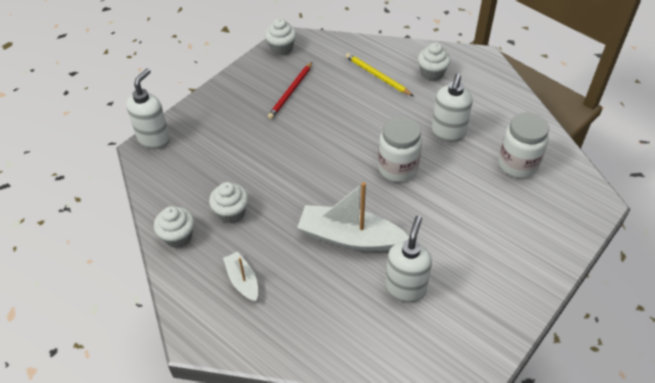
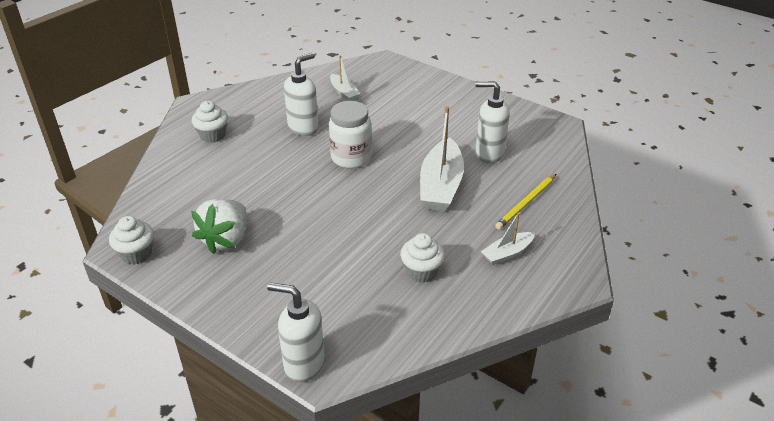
camera: 95 degrees left, 10 degrees down
(178, 236) = (462, 312): white cupcake -> none
(291, 92) = (226, 239): red pencil -> white strawberry
(377, 76) = (209, 172): yellow pencil -> yellow pencil (526, 203)
(448, 133) = (303, 128): white soap dispenser -> white soap dispenser turned 60 degrees counterclockwise
(517, 164) = (344, 93): white jar -> white boat

